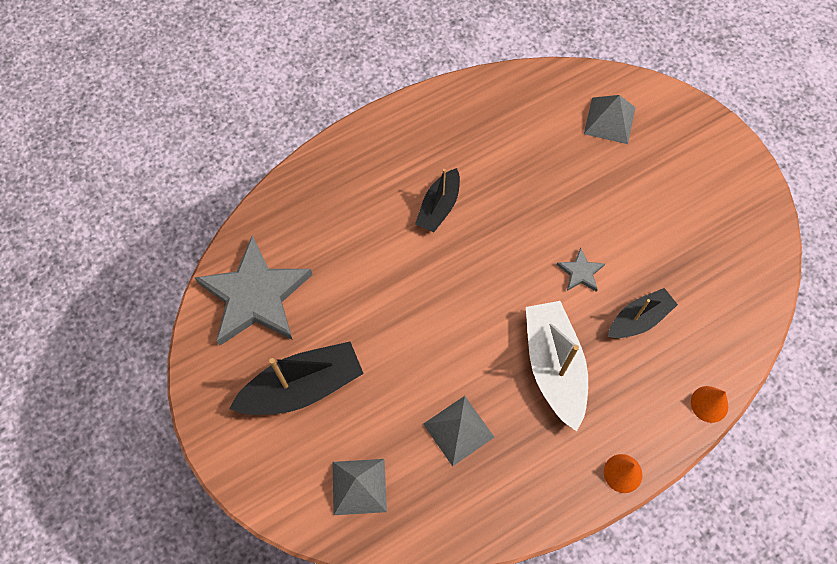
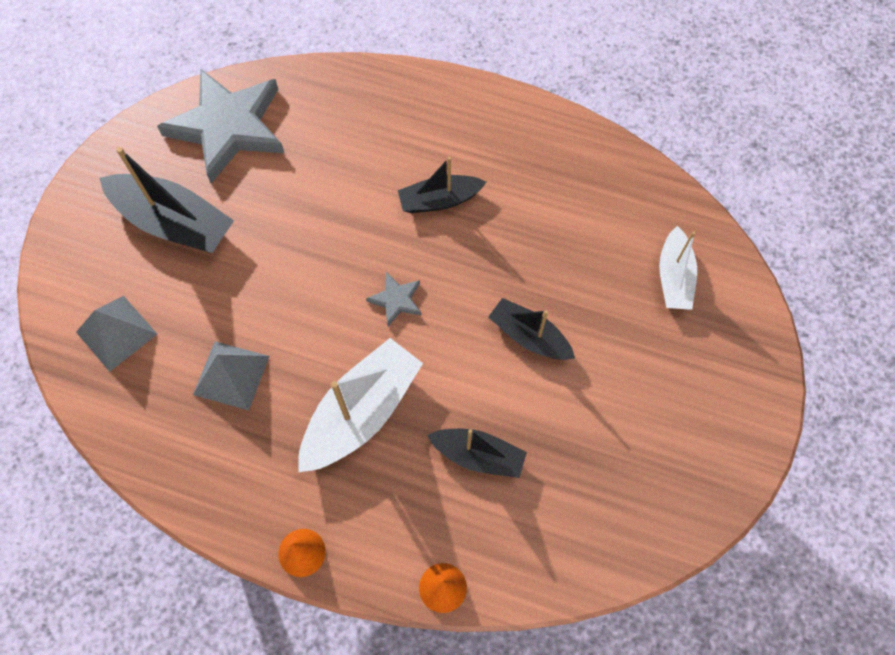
camera: 50 degrees right, 0 degrees up
(580, 272) = (481, 367): grey star -> grey star (396, 300)
(582, 229) = (529, 336): none -> black boat
(609, 120) = (674, 277): grey pyramid -> white boat

